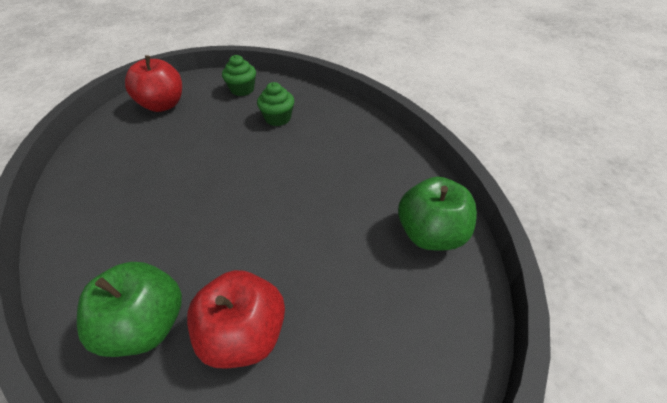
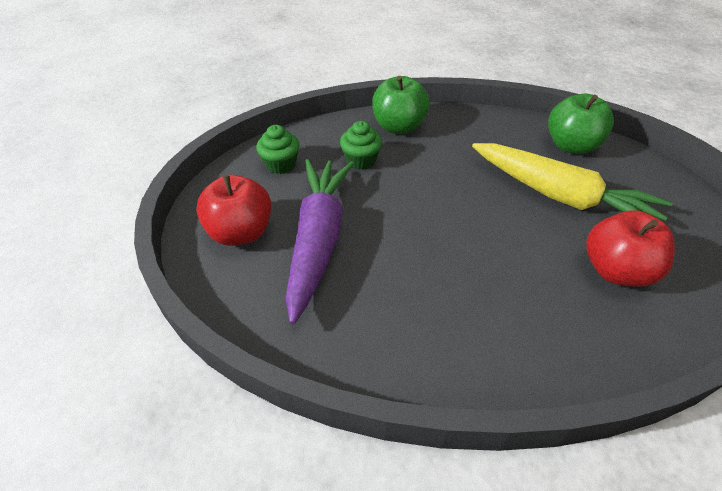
camera: 55 degrees left, 0 degrees up
(147, 324) = (579, 327): green apple -> green apple (398, 127)
(175, 136) = (318, 240): none -> purple carrot
(333, 252) = (560, 196): none -> yellow carrot

